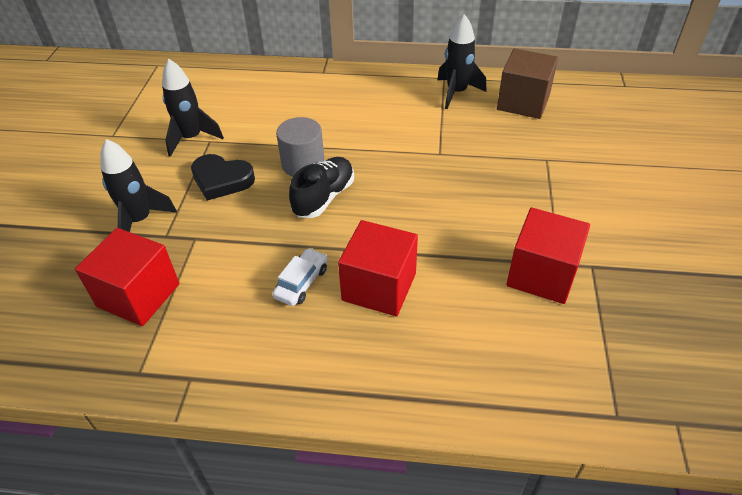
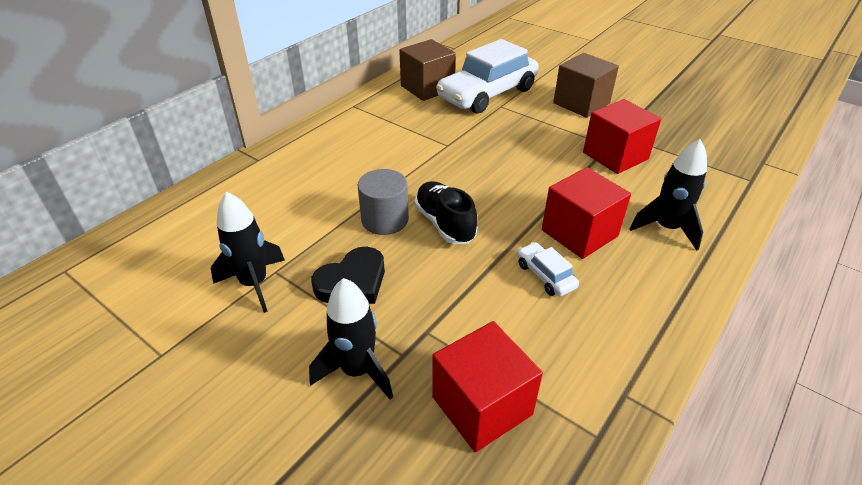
camera: 60 degrees left, 5 degrees down
(456, 93) = (380, 108): black rocket -> black rocket (666, 228)
(559, 142) = (487, 94): none -> white car
(624, 214) = (581, 103): none -> brown cube

